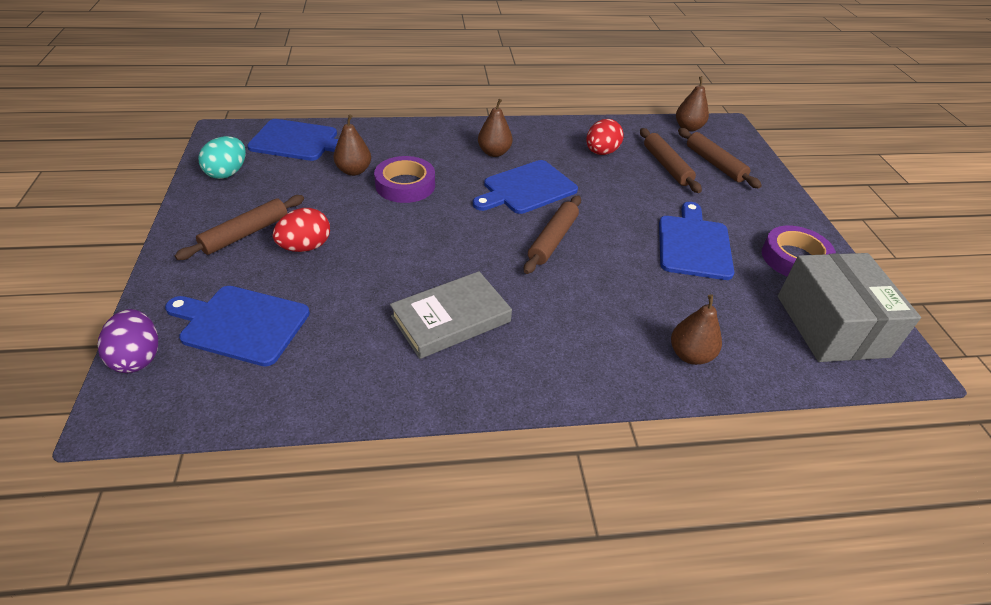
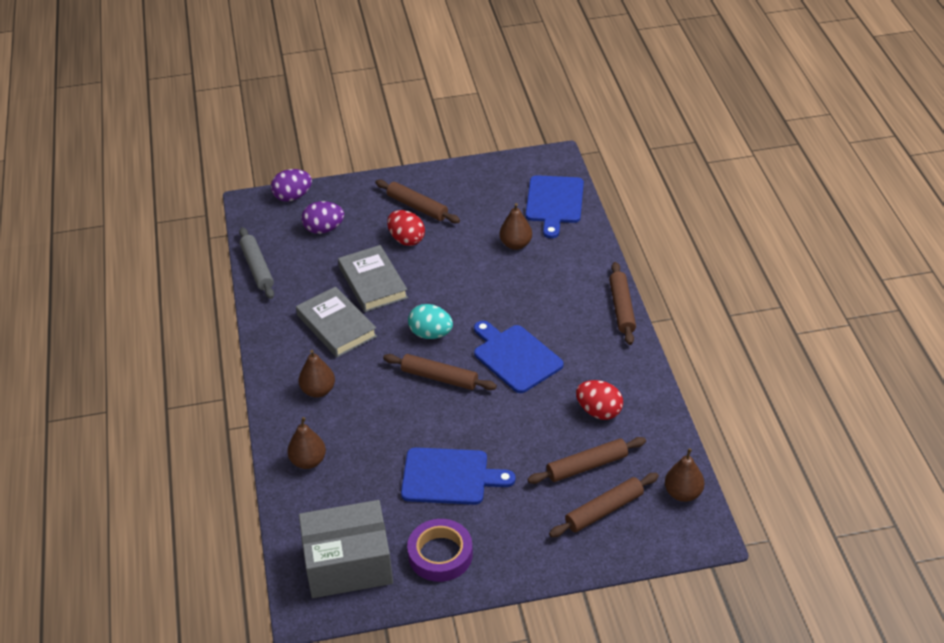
camera: 90 degrees right, 0 degrees up
(227, 173) = (494, 177): turquoise egg -> turquoise egg (431, 334)
(241, 324) = (324, 229): blue cutting board -> purple egg
(295, 406) = (257, 268): none -> grey rolling pin
(377, 281) = (373, 282): none -> grey book
(405, 185) = (501, 278): purple tape -> none
(471, 125) = (622, 308): none -> brown rolling pin
(494, 153) = (573, 330): brown pear -> brown pear (318, 391)

